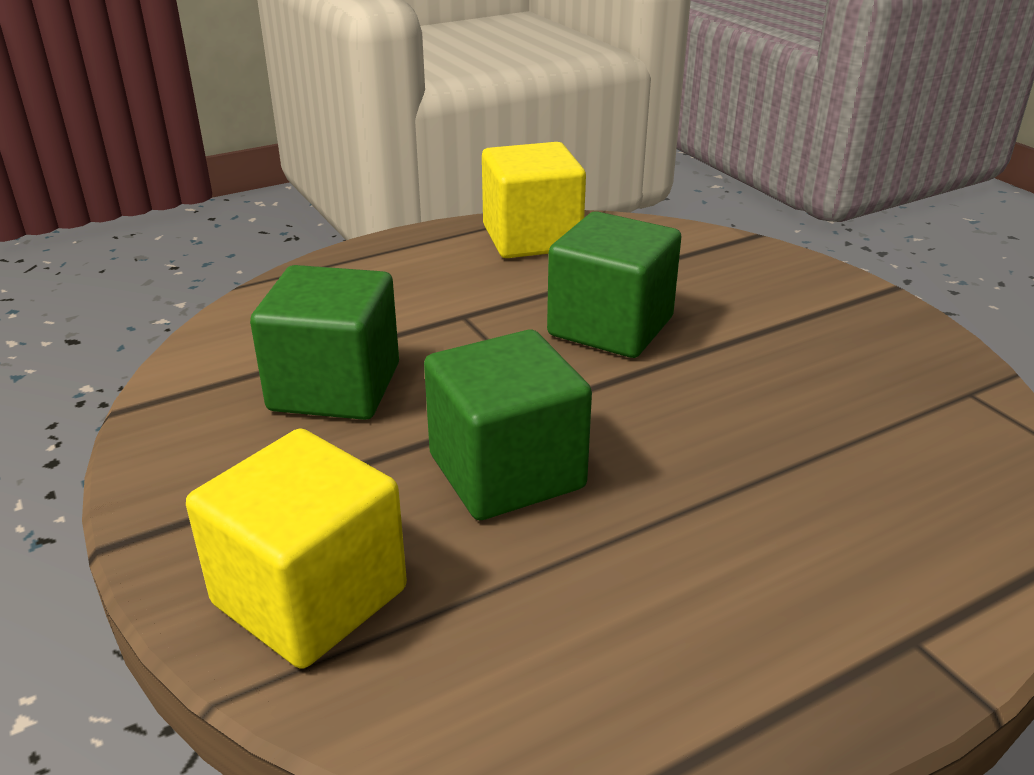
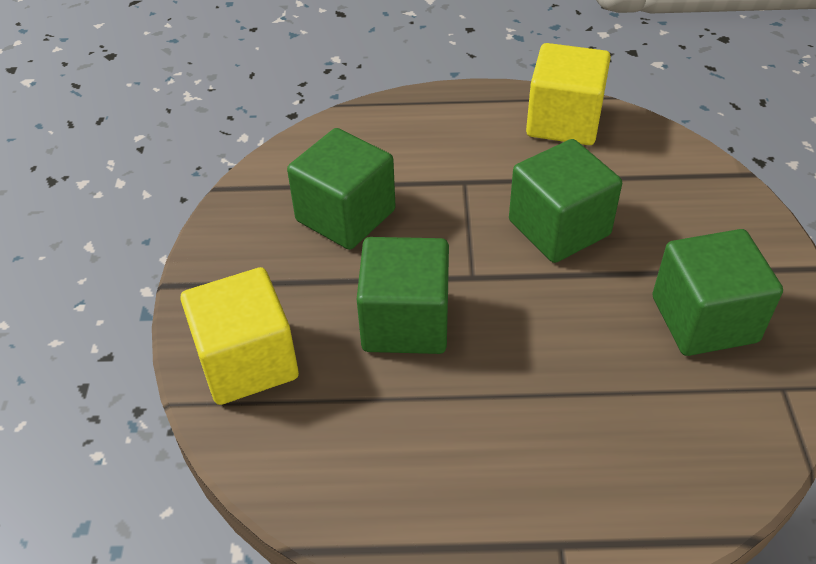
camera: 30 degrees right, 15 degrees up
(836, 359) = (704, 319): none -> green cube

